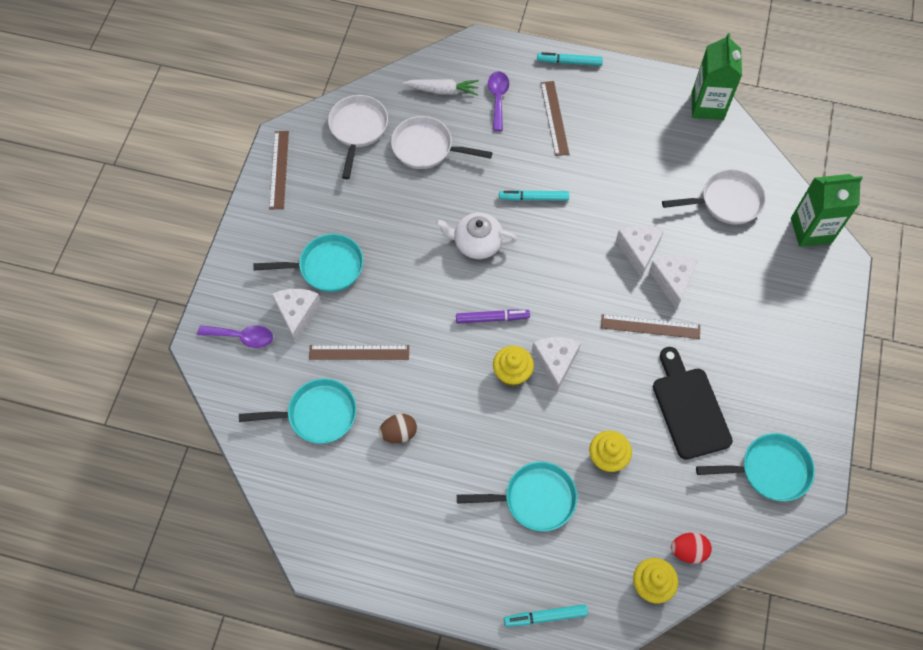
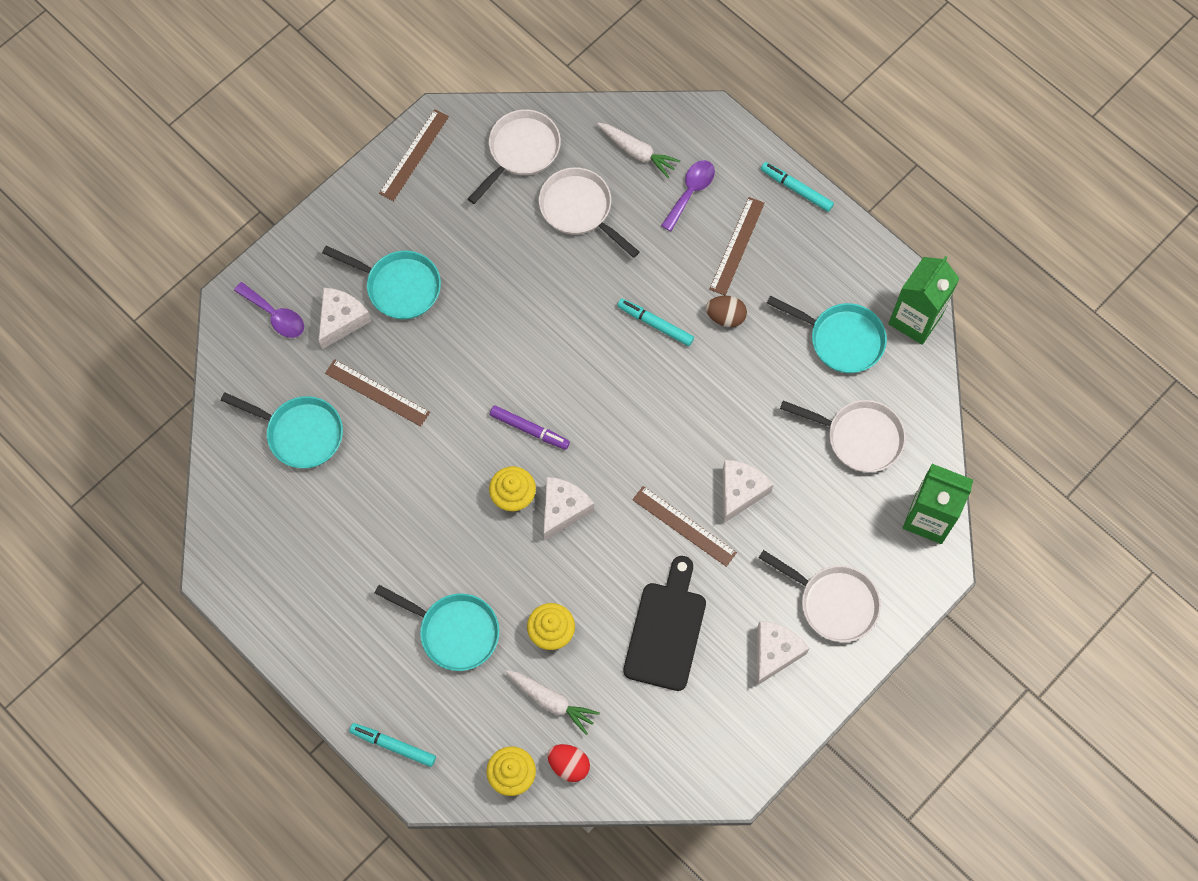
camera: 30 degrees right, 5 degrees up
(399, 433) = (366, 495): brown egg -> brown egg (725, 317)
(476, 243) = (565, 341): white teapot -> none
(638, 250) = (727, 440): white cheese -> white cheese (775, 653)
(642, 509) = (551, 701): none -> white carrot
(769, 470) = (704, 736): turquoise pan -> turquoise pan (841, 339)
(790, 323) = (833, 603): none -> white pan

